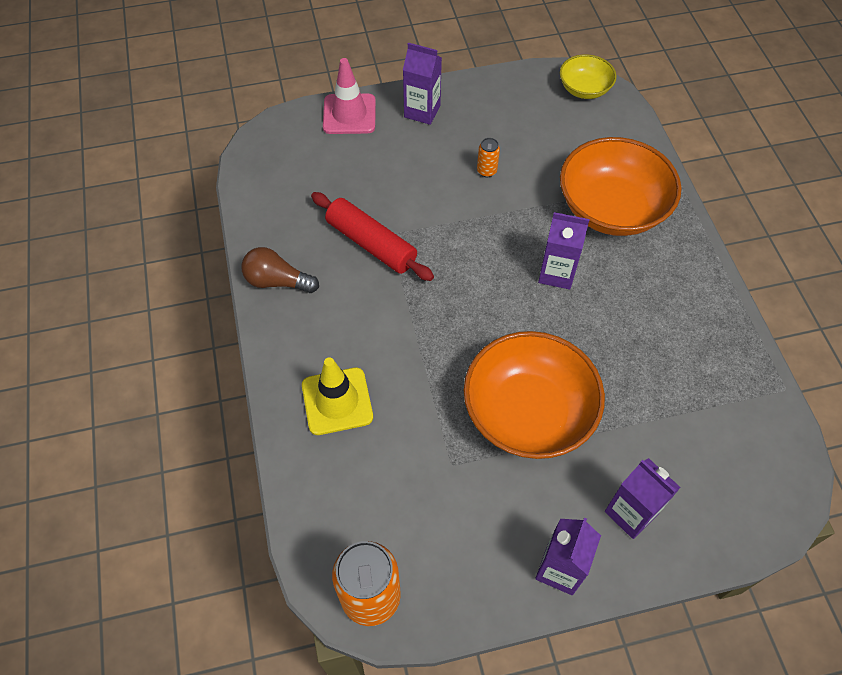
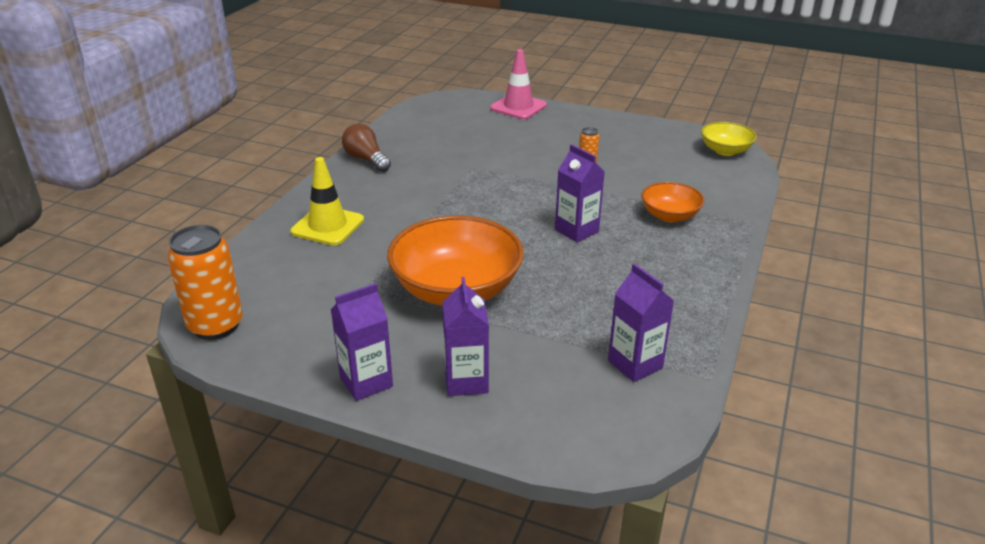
camera: 35 degrees right, 25 degrees down
(371, 244) = (453, 166): red rolling pin -> none
(422, 111) = (574, 121): purple carton -> purple carton (635, 364)
(611, 208) = (670, 216): orange bowl -> orange bowl, size x0.53

